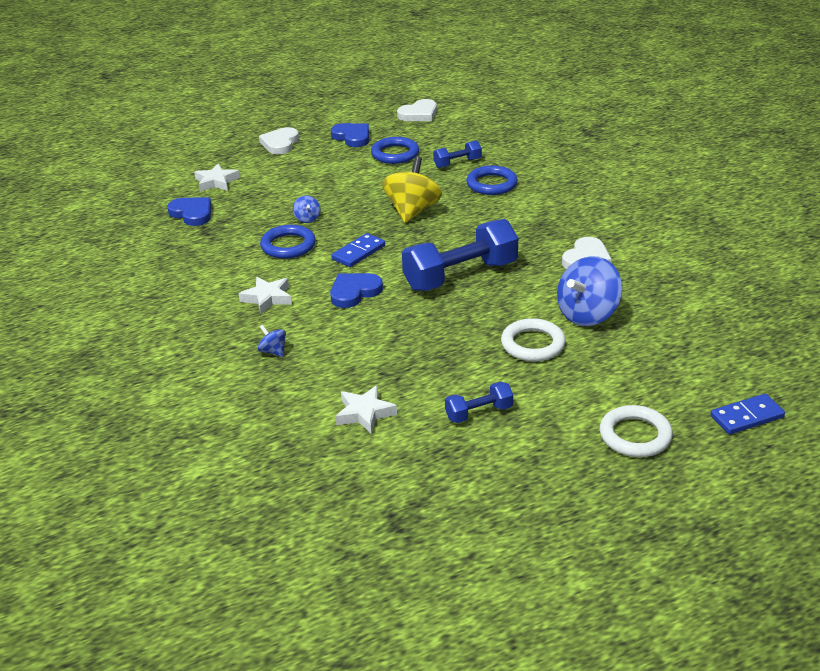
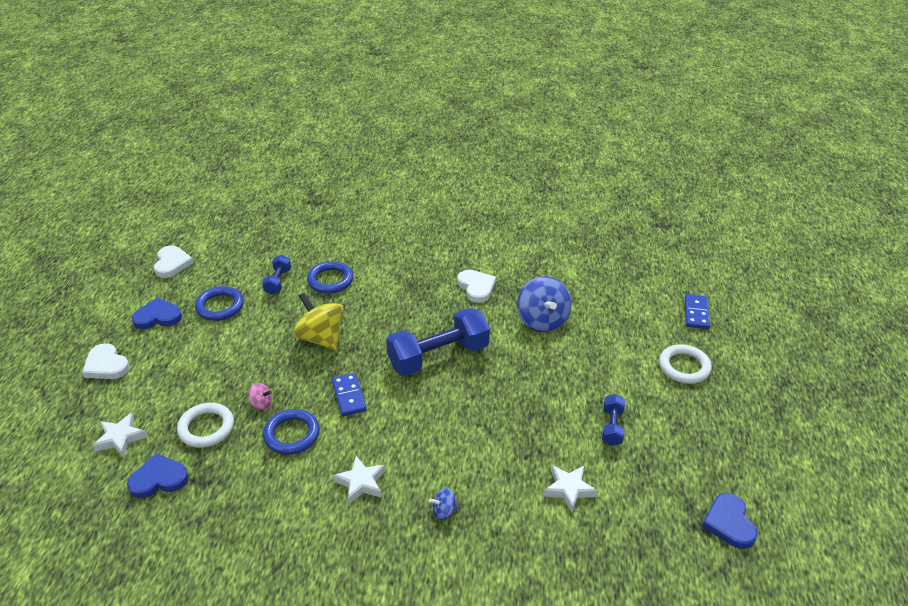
camera: 60 degrees left, 5 degrees up
(307, 219) = (261, 404): blue spinning top -> pink spinning top
(354, 292) = (404, 424): blue heart -> blue heart (729, 523)
(460, 276) = (438, 356): blue dumbbell -> blue dumbbell turned 60 degrees clockwise
(533, 344) = (554, 362): white ring -> white ring (206, 428)

